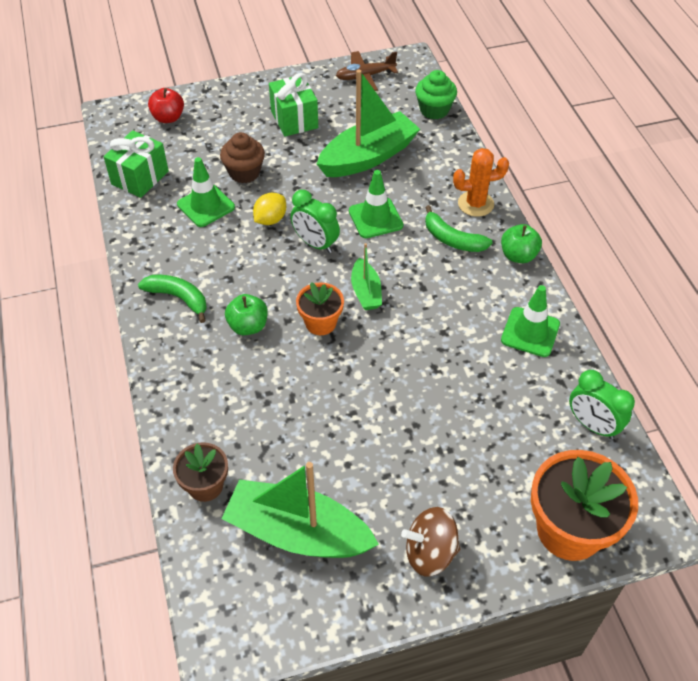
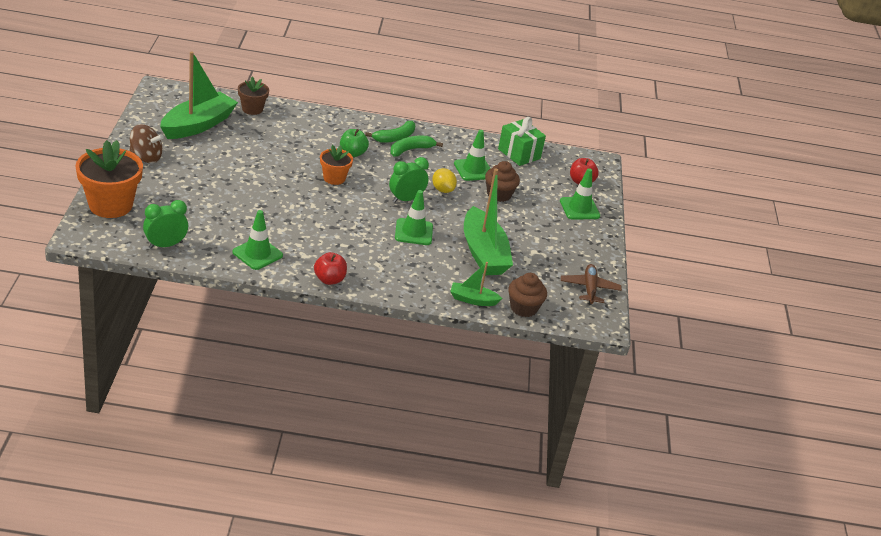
camera: 105 degrees right, 15 degrees down
(226, 109) = (579, 208): none -> green traffic cone
(294, 119) = (549, 234): green gift -> none
(366, 292) = (347, 203): green boat -> green boat (473, 300)
(430, 553) = (146, 157): brown spinning top -> brown spinning top turned 90 degrees clockwise
(434, 110) = (523, 308): green cupcake -> brown cupcake
(452, 239) = (368, 257): green banana -> green banana (411, 150)
(475, 204) = (397, 283): orange cactus -> none
(518, 255) = (329, 279): green apple -> red apple

